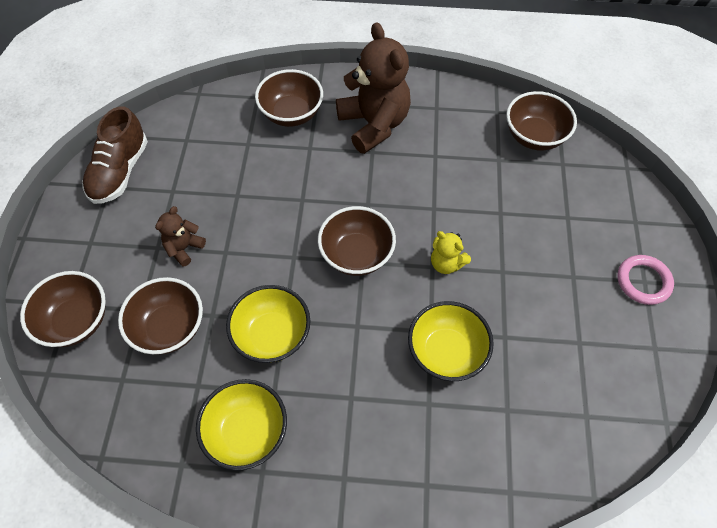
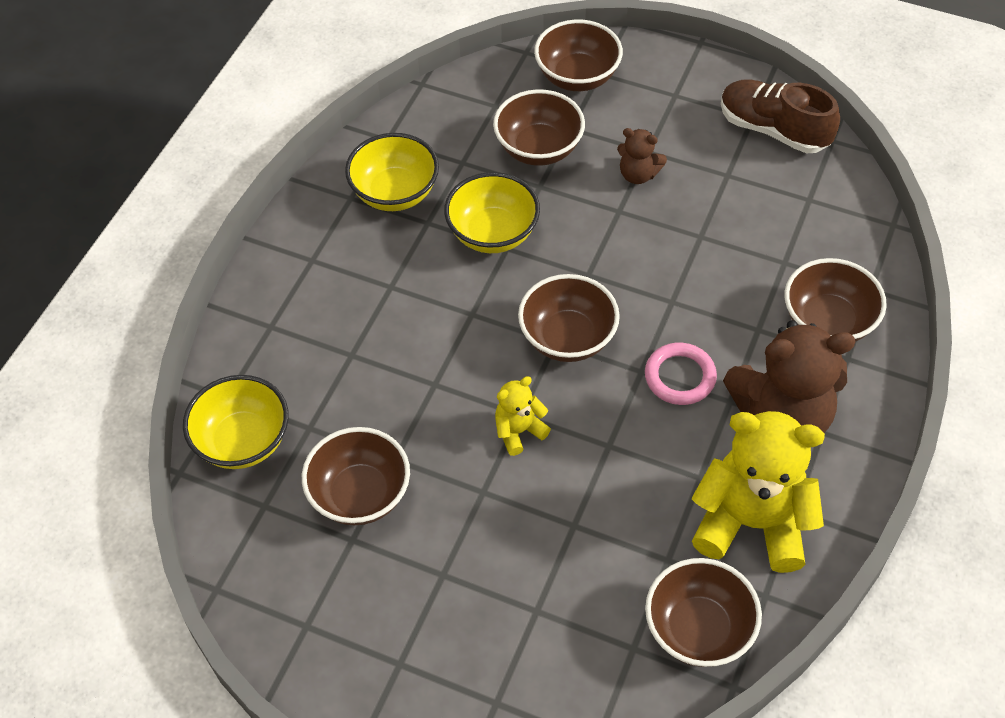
camera: 110 degrees right, 5 degrees down
(184, 248) = (638, 174): brown teddy bear -> brown teddy bear turned 150 degrees clockwise
(446, 352) = (402, 391): yellow bowl -> yellow bowl (243, 441)
(454, 125) = (751, 523): none -> yellow teddy bear
(544, 350) = (360, 495): none -> brown bowl
(643, 281) = (400, 661): pink ring -> pink ring (680, 377)

